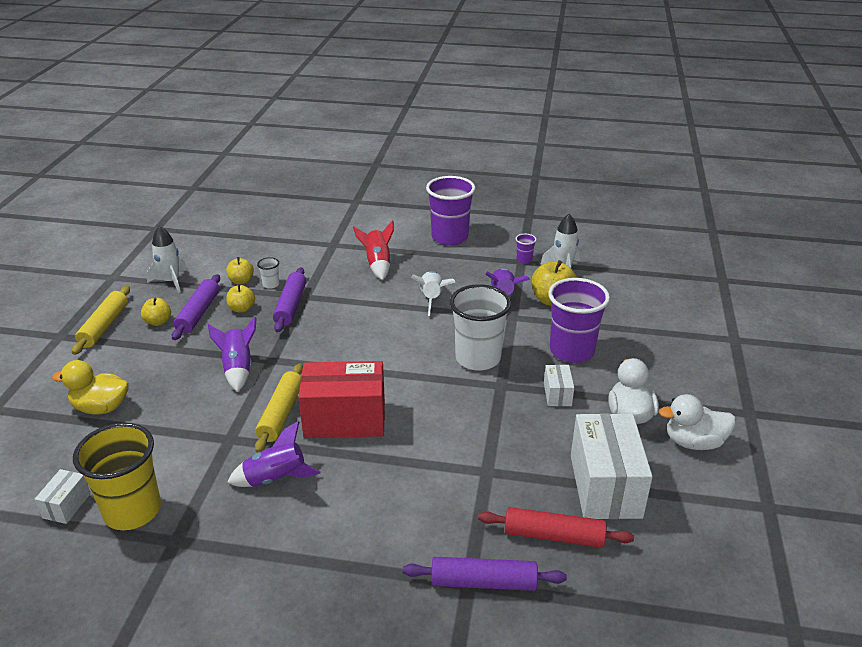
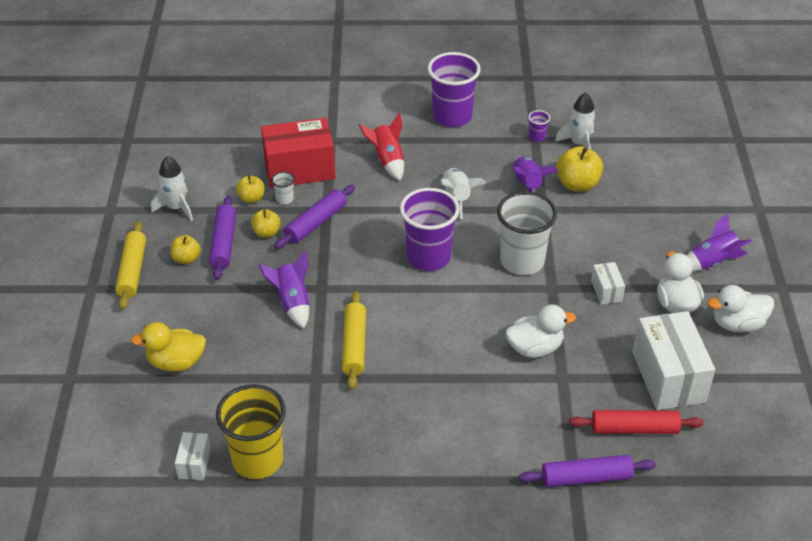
camera: 10 degrees left, 10 degrees up
(275, 479) = (375, 411): purple rocket -> purple rocket (712, 262)
(290, 306) = (315, 223): purple rolling pin -> purple rolling pin turned 45 degrees clockwise
(345, 419) = (416, 343): red box -> red box (299, 169)
(466, 439) = (535, 348): none -> white duck
(571, 351) = (609, 241): purple cup -> purple cup (428, 257)

